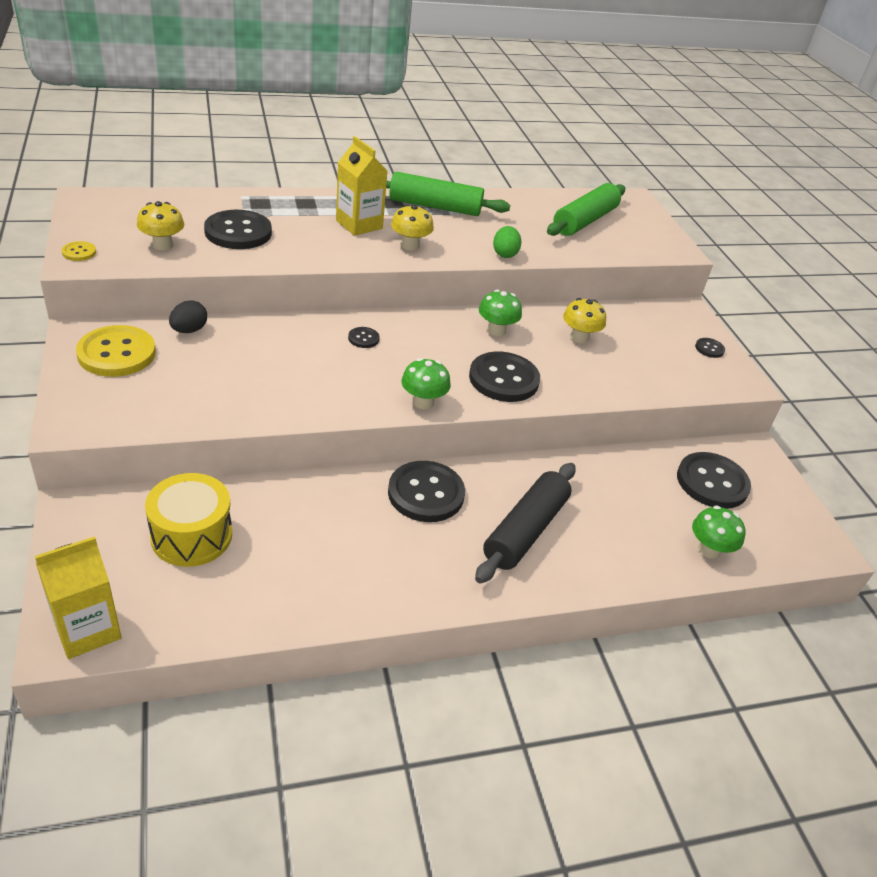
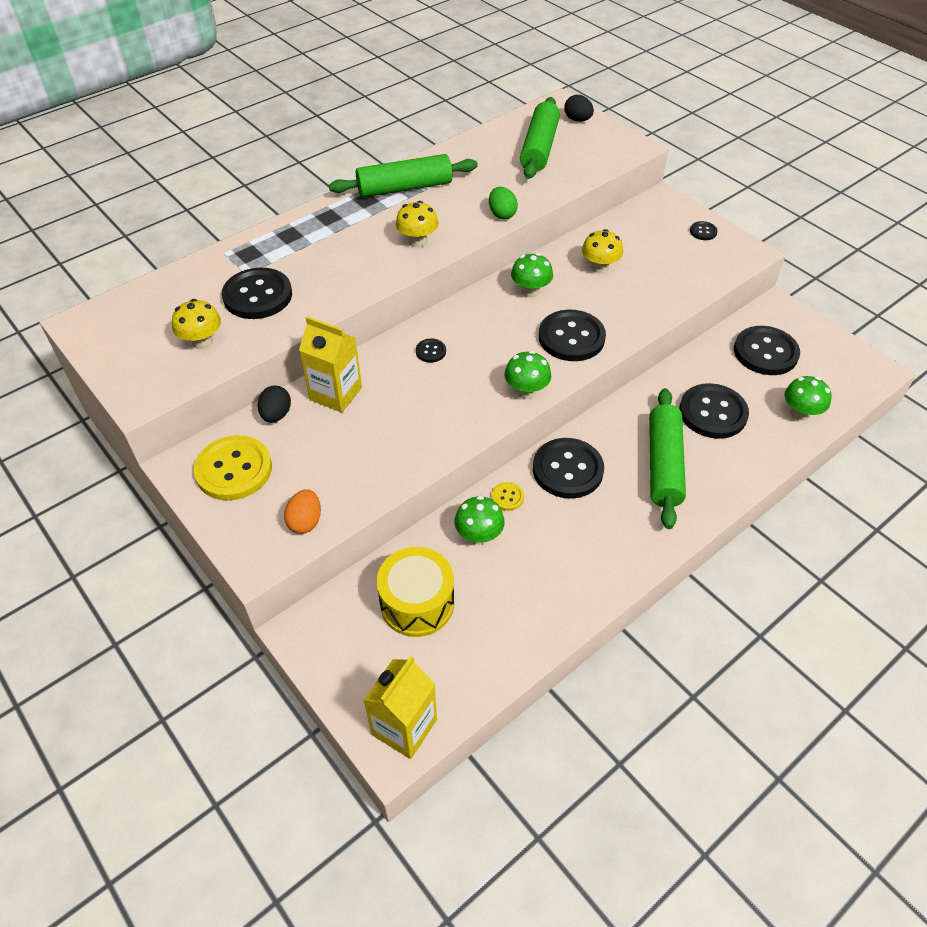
camera: 20 degrees left, 10 degrees up
(79, 252) = (132, 386): yellow button -> yellow button (507, 497)
(136, 415) = (305, 521): none -> orange egg
(296, 508) = (479, 535): none -> green mushroom
(359, 224) = (356, 238): yellow carton -> yellow carton (336, 393)
(525, 530) = (663, 464): black rolling pin -> green rolling pin
(613, 509) = (712, 413): none -> black button
(640, 214) = (577, 120): none -> black egg

